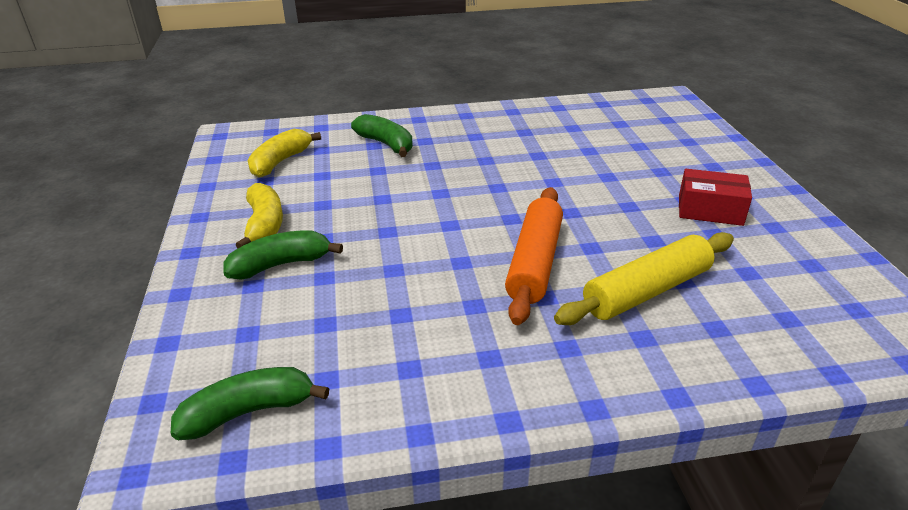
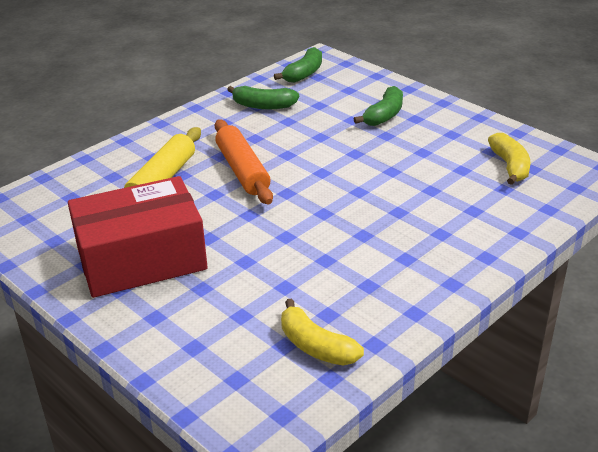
camera: 145 degrees right, 0 degrees up
(264, 225) = (432, 127): yellow banana -> yellow banana (316, 346)
(386, 144) = (464, 215): green banana -> green banana (263, 106)
(710, 210) = (141, 259): red box -> red box, size x2.06

